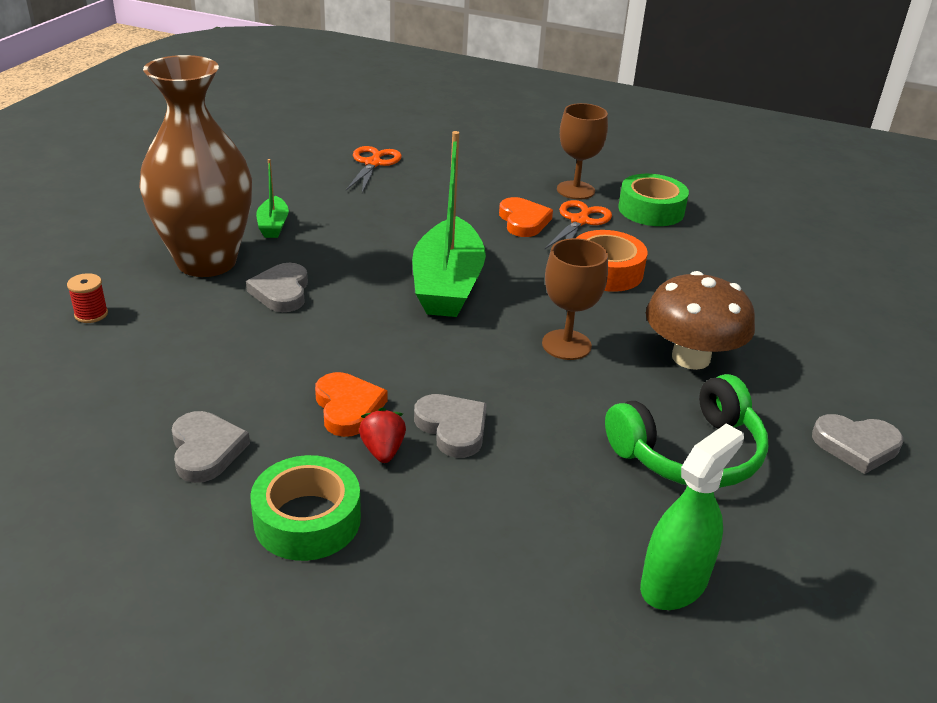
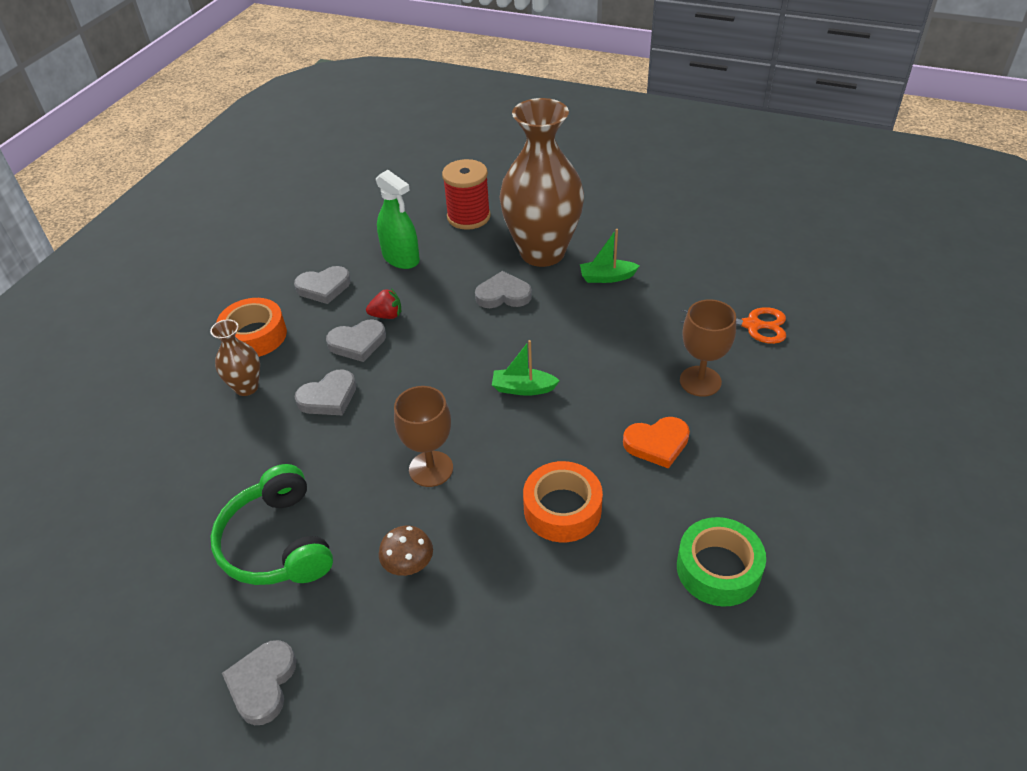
camera: 95 degrees right, 10 degrees up
(91, 314) = (468, 217): red spool -> red spool, size x2.04
(307, 520) = (254, 336): green tape -> orange tape
(348, 408) = (357, 343): orange heart -> grey heart
(383, 450) = (310, 363): red strawberry -> red strawberry (387, 315)
(427, 514) = (246, 387): none -> brown vase
(447, 285) = (523, 388): green boat -> green boat, size x0.48
(575, 190) = (748, 494): brown goblet -> brown goblet (700, 381)
(579, 221) = (669, 493): orange scissors -> none
(674, 583) = (151, 513): green spray bottle -> green spray bottle (401, 258)
(690, 357) = (408, 564): brown mushroom -> brown mushroom, size x0.52

